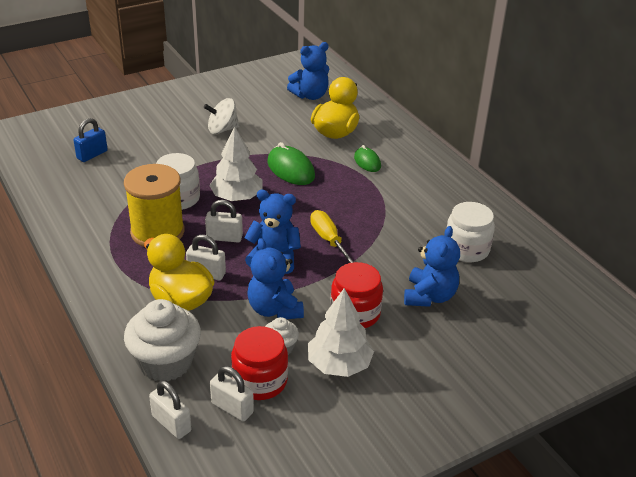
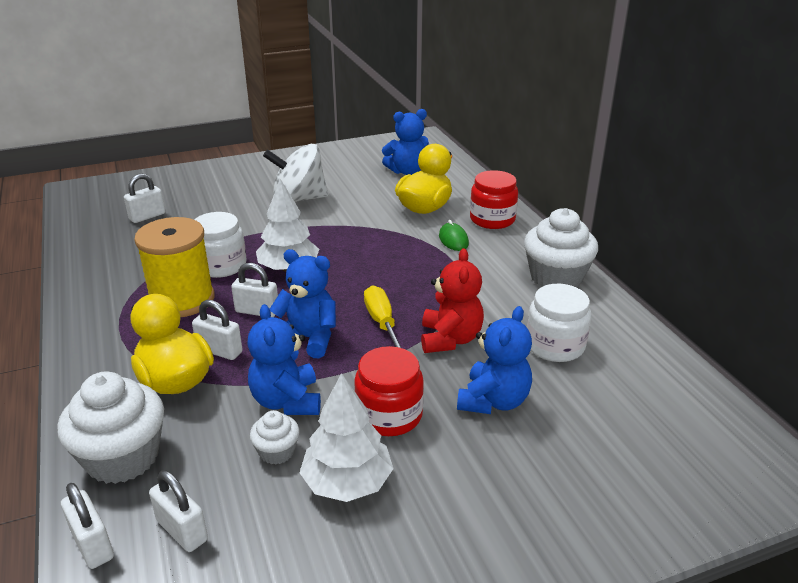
camera: 10 degrees right, 5 degrees down
(92, 155) = (147, 216): blue padlock -> white padlock
(222, 130) = (298, 199): white spinning top -> white spinning top, size x1.55
(260, 381) = (233, 495): red jar -> red jar (492, 219)
(291, 169) = (361, 243): green mouse -> none
(385, 250) = (450, 339): none -> red teddy bear
(457, 191) = (556, 278): none -> white cupcake

